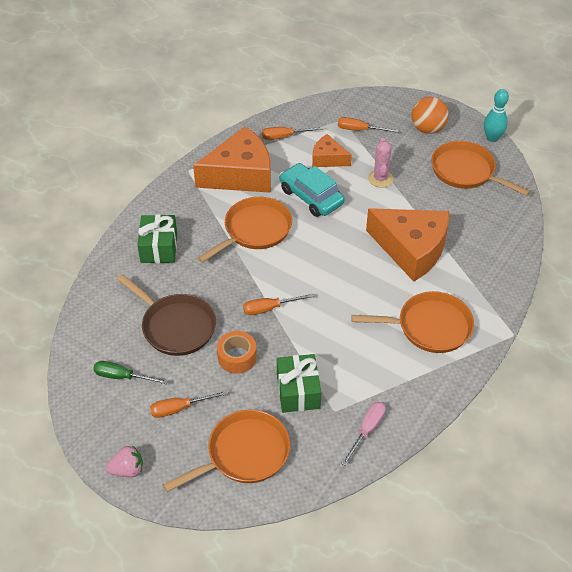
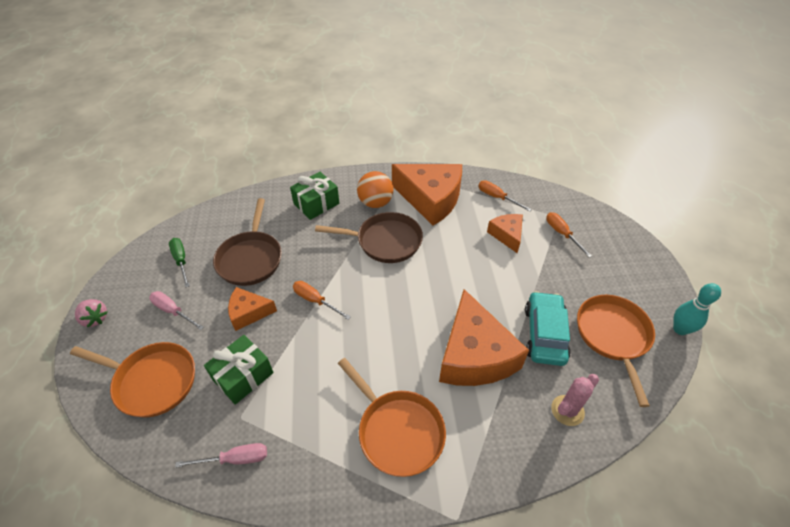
camera: 50 degrees right, 0 degrees up
(179, 408) = (173, 311): orange screwdriver -> pink screwdriver
(237, 357) = (249, 313): orange tape -> orange cheese
(254, 230) = (385, 241): orange pan -> brown pan
(311, 196) = (456, 251): turquoise car -> turquoise car (544, 334)
(380, 179) = (527, 281): pink cactus -> pink cactus (567, 410)
(427, 129) = (624, 275): orange ball -> orange ball (375, 203)

